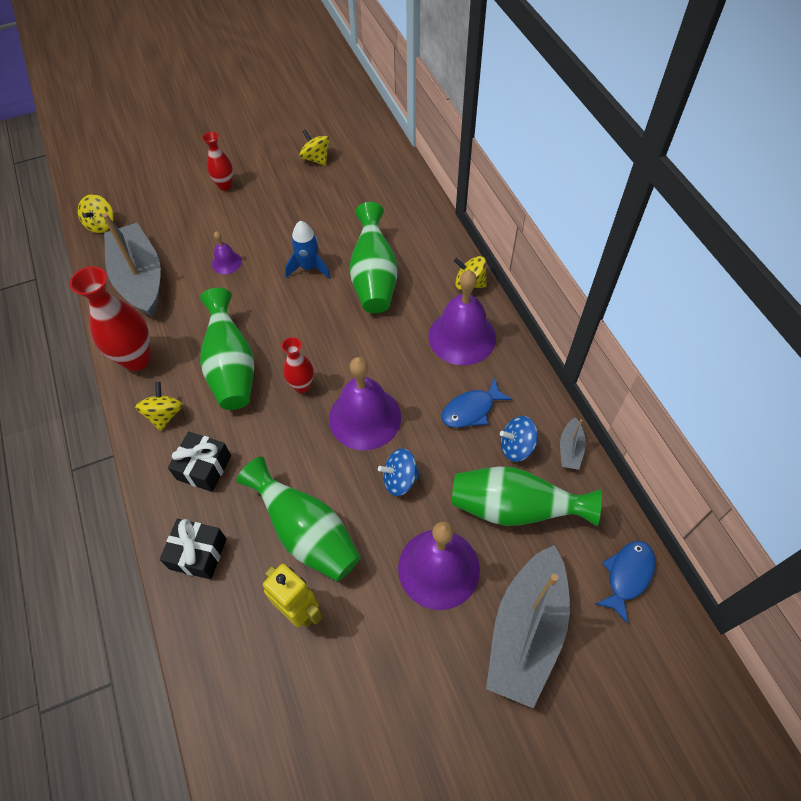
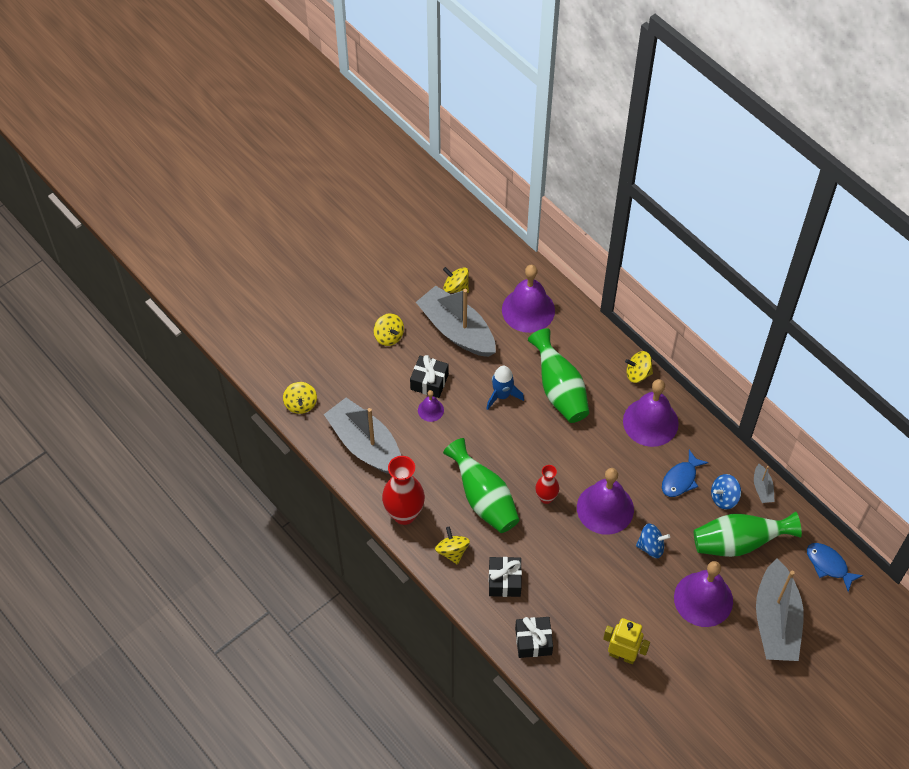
camera: 20 degrees left, 0 degrees up
(225, 185) = (389, 336): red vase -> yellow spinning top
(240, 236) = (429, 382): none -> black gift
(295, 196) = (457, 330): none -> grey boat
(307, 533) = (602, 604): green vase -> none
(379, 195) = (528, 310): none -> purple bell
(400, 479) = (651, 546): blue spinning top -> blue spinning top turned 150 degrees counterclockwise
(627, 576) = (829, 565): blue fish -> blue fish turned 60 degrees counterclockwise

